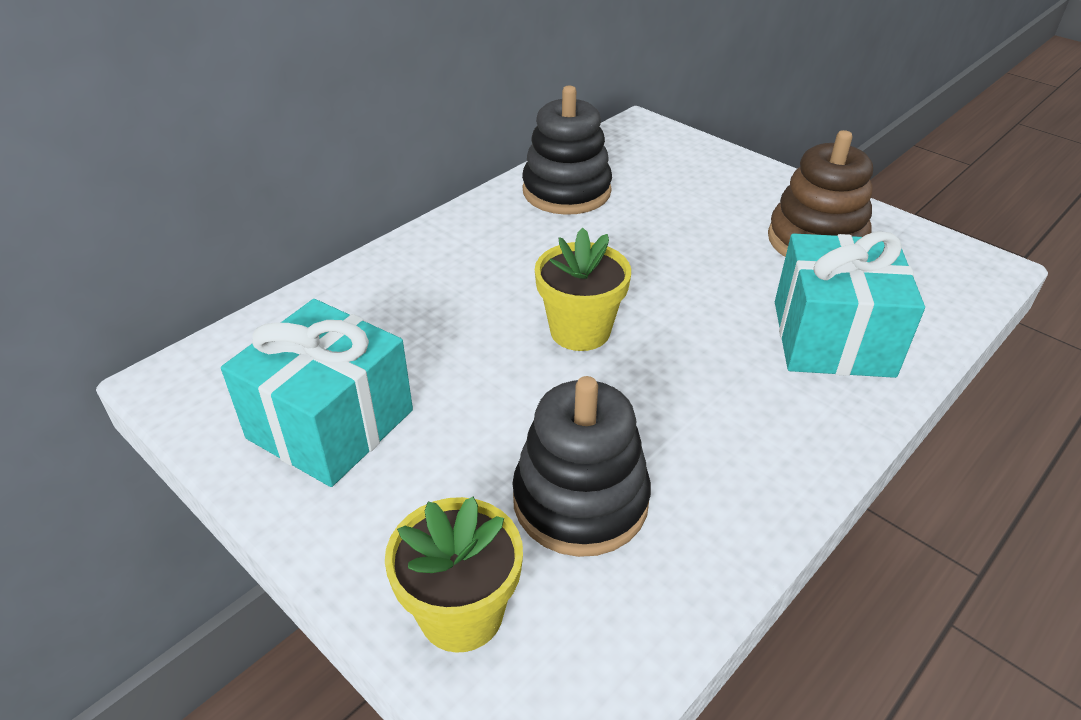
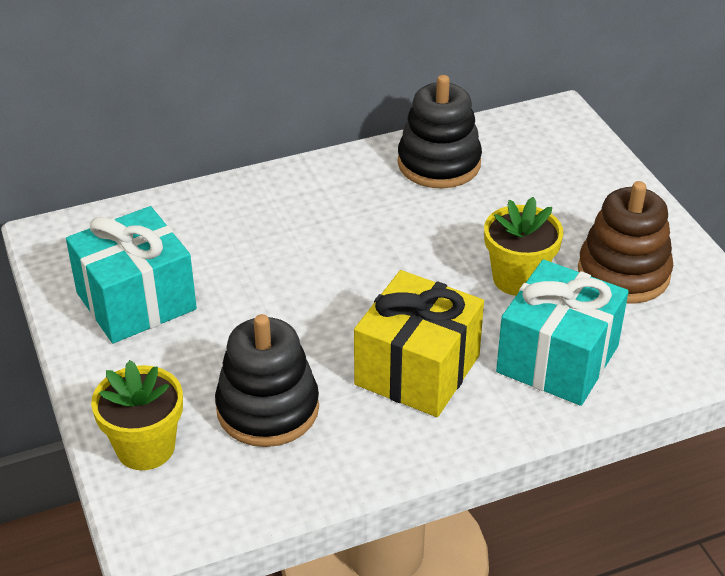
camera: 25 degrees right, 0 degrees up
(580, 331) = (358, 289): yellow flower pot -> yellow flower pot (518, 278)
(709, 396) = (417, 370): none -> yellow gift

